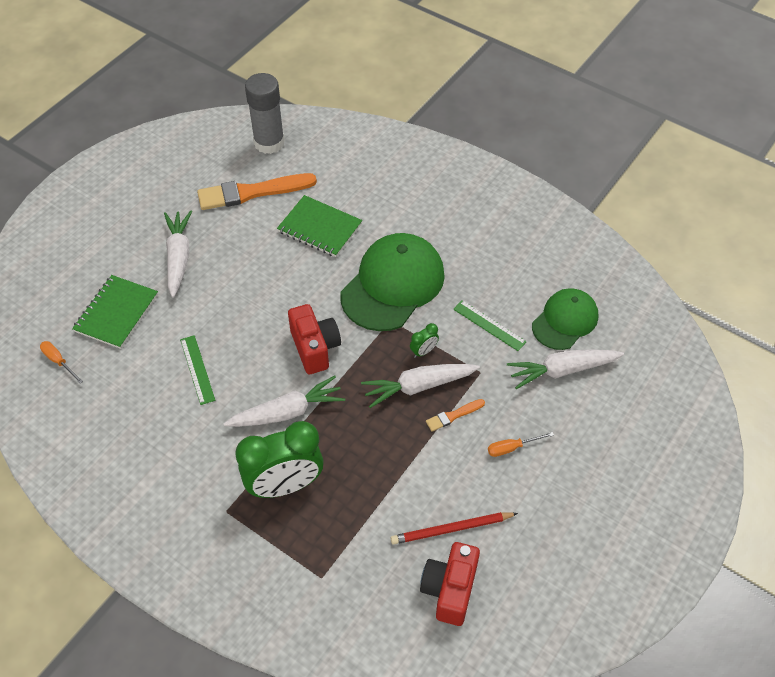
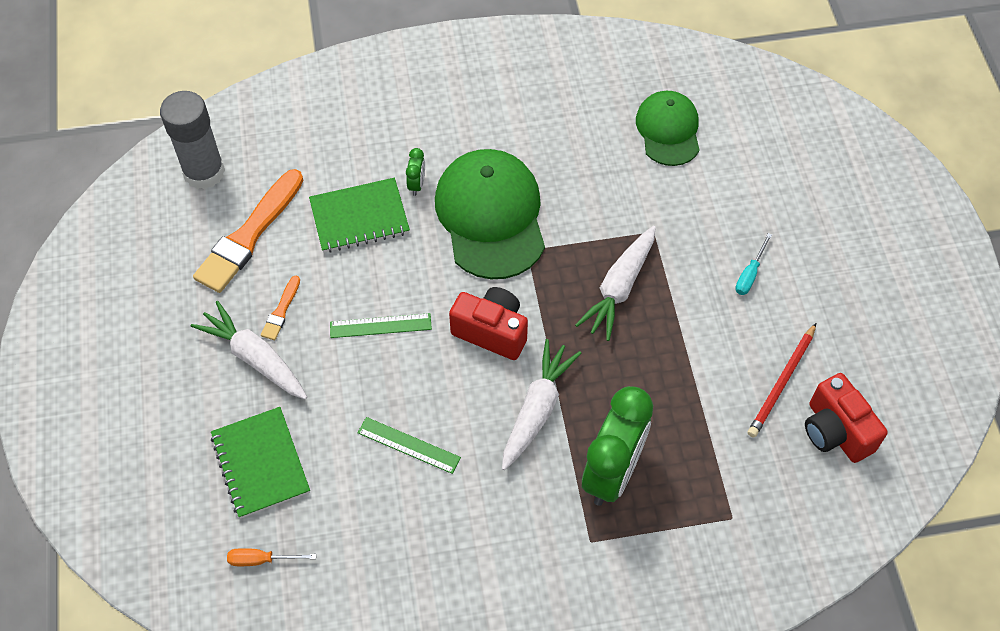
camera: 45 degrees left, 5 degrees up
(423, 351) = (587, 254): green clock -> green clock (417, 184)
(453, 416) = (675, 288): orange brush -> orange brush (281, 311)
(489, 325) = (614, 185): green ruler -> green ruler (380, 326)
(512, 448) = (750, 274): orange screwdriver -> turquoise screwdriver
(562, 370) = (714, 175): white carrot -> none

